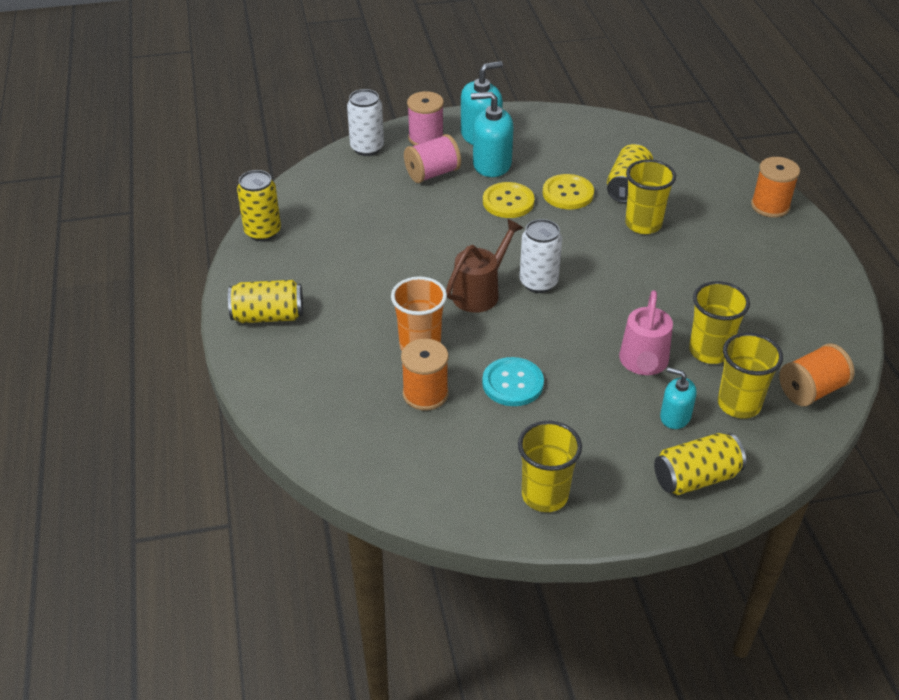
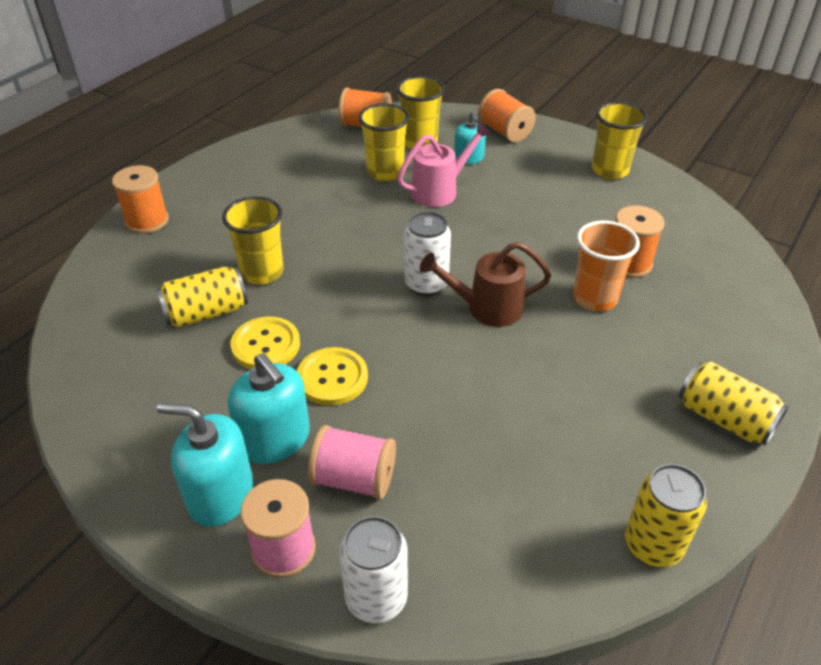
camera: 135 degrees left, 0 degrees up
(512, 383) = (551, 232): turquoise button -> none
(696, 478) = (505, 132): yellow can -> orange spool

